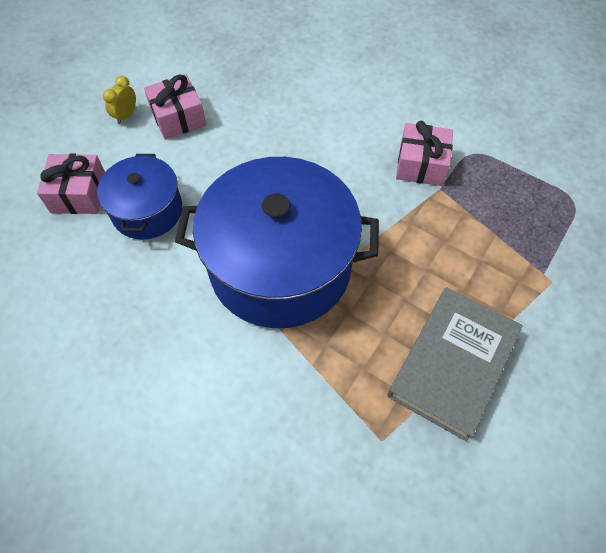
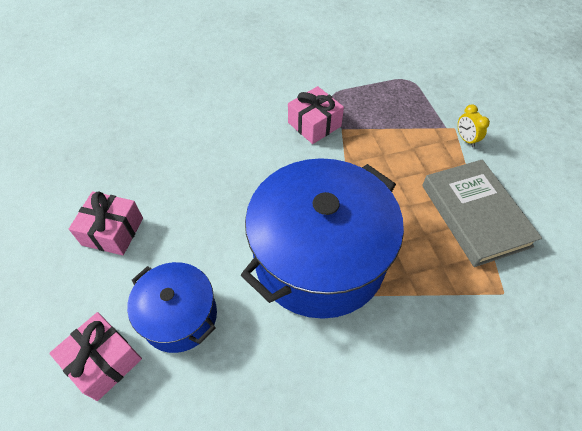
camera: 50 degrees left, 5 degrees down
(126, 115) = (64, 267): yellow clock -> yellow clock (466, 139)

